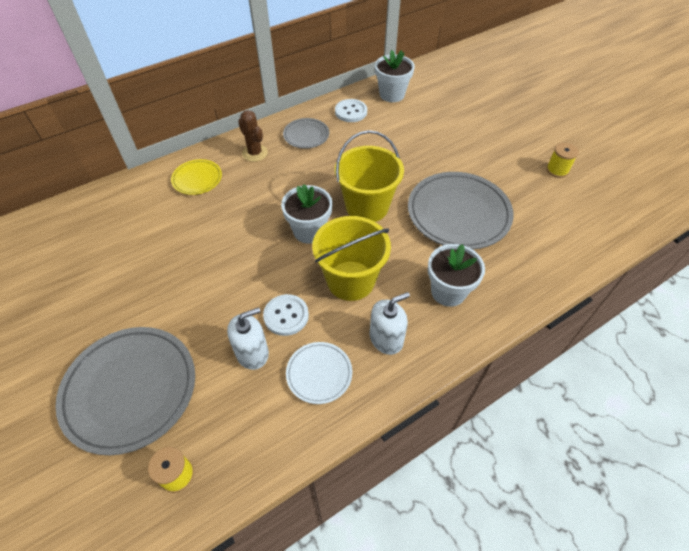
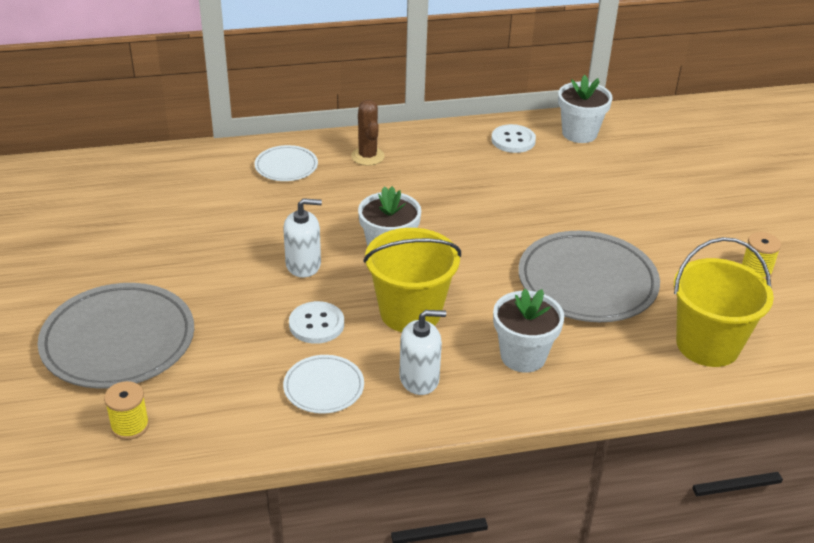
camera: 20 degrees right, 15 degrees down
(197, 179) = (286, 166): yellow plate -> white plate
(252, 353) = (261, 347): white soap dispenser -> white soap dispenser (303, 265)
(306, 135) = (441, 153): grey plate -> none
(367, 206) = (474, 245): yellow bucket -> yellow bucket (707, 345)

